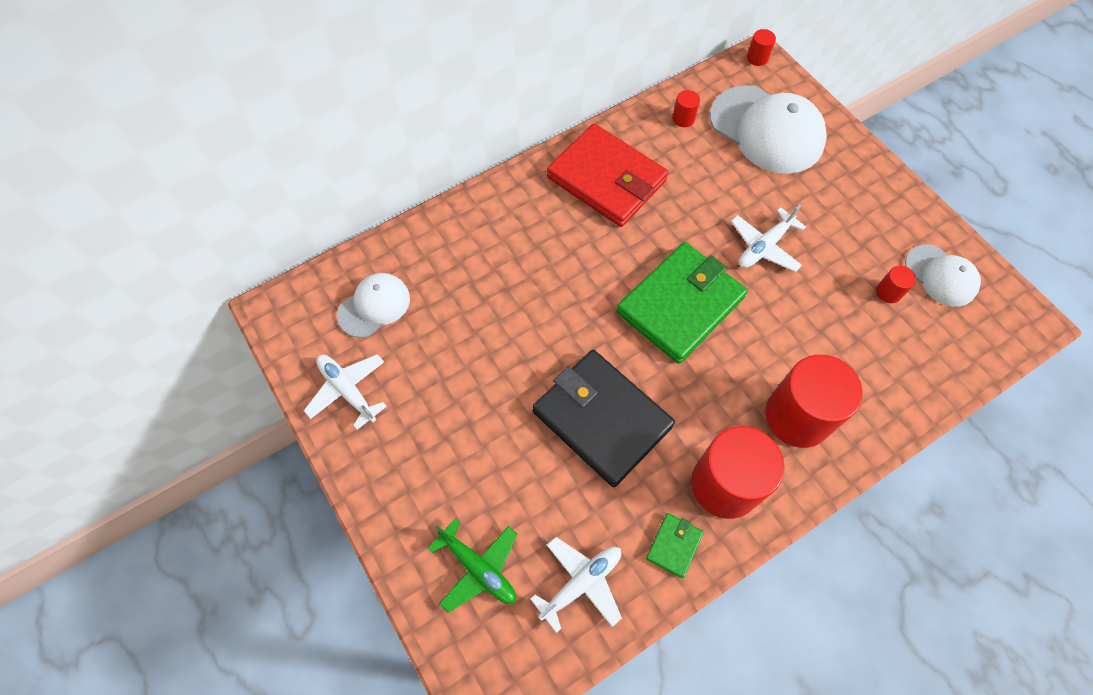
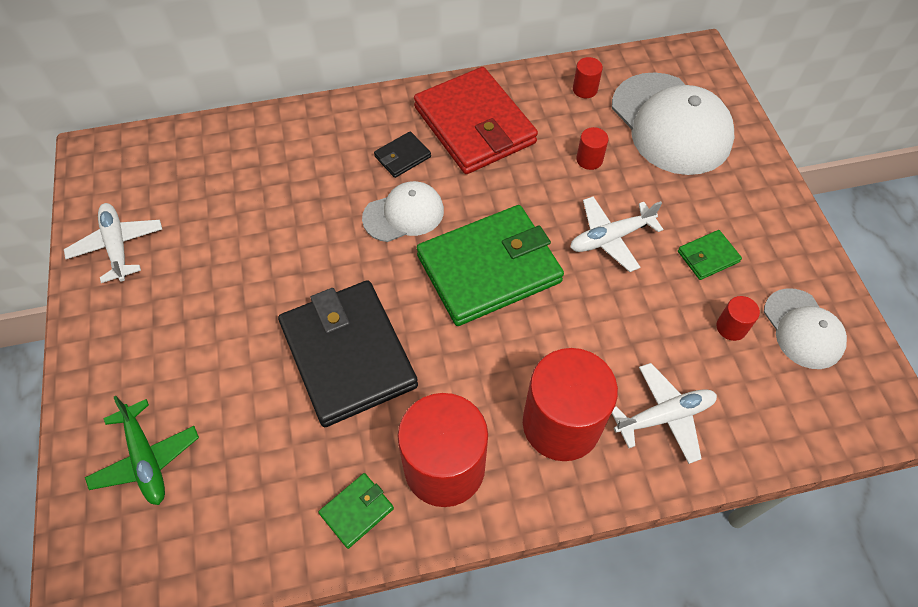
camera: 20 degrees right, 5 degrees down
(374, 306) = (184, 177): white cap -> white cap (404, 214)
(559, 227) = (402, 156): none -> black wallet
(581, 583) = (240, 513): white plane -> white plane (664, 416)
(757, 58) = (694, 52): red cylinder -> red cylinder (589, 159)
(846, 238) = (708, 256): none -> green wallet

